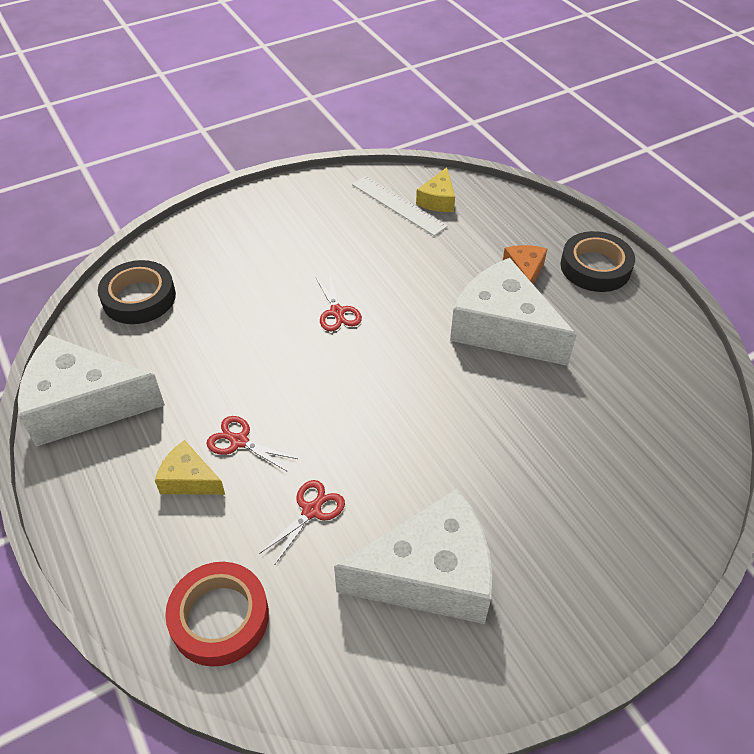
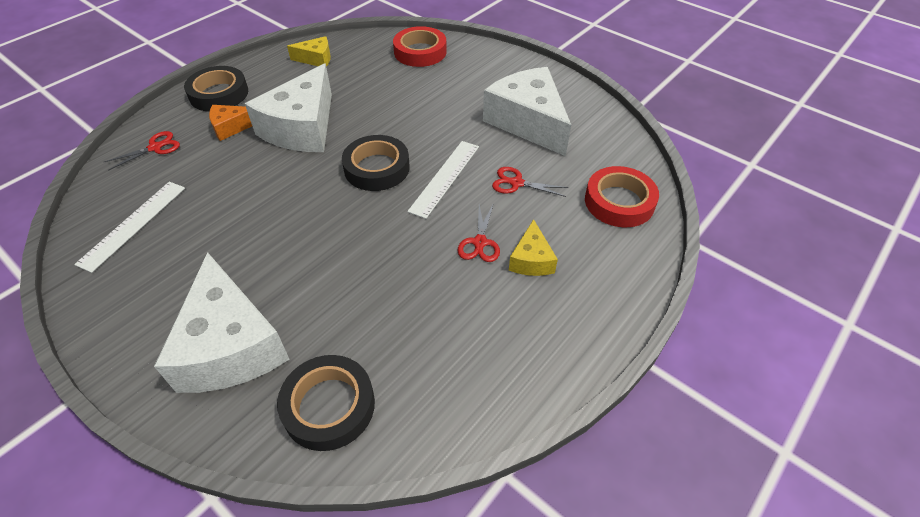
camera: 110 degrees left, 0 degrees up
(84, 405) = (498, 379): white cheese -> white cheese (230, 345)
(337, 312) = (308, 226): red scissors -> red scissors (155, 147)
(355, 440) = (445, 178): none -> white ruler
(401, 381) = (377, 168): none -> black tape
(438, 200) = (124, 197): yellow cheese -> yellow cheese (316, 59)
(660, 490) = (420, 52): none -> red tape

